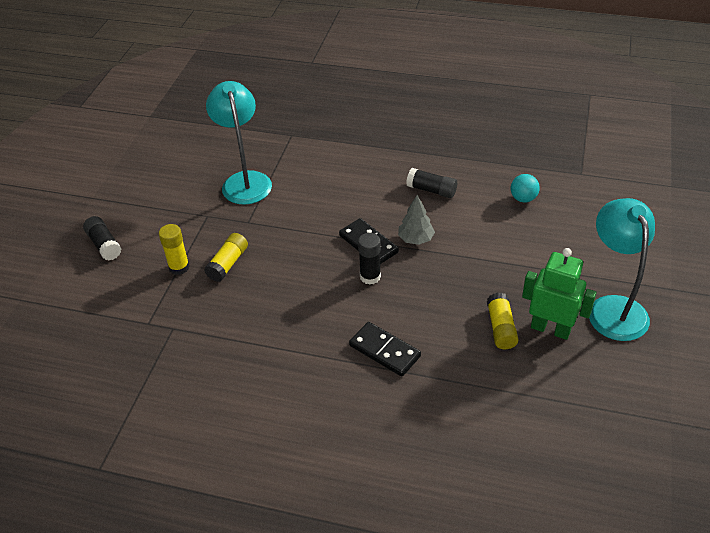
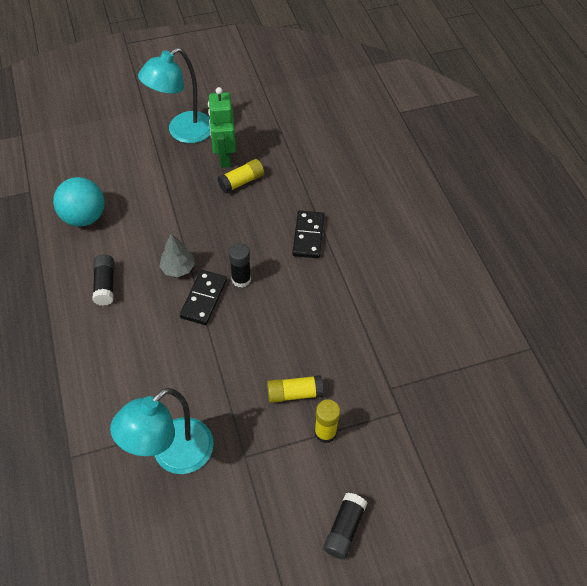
camera: 125 degrees left, 10 degrees up
(523, 198) = (84, 217): turquoise ball -> turquoise ball, size x1.78

